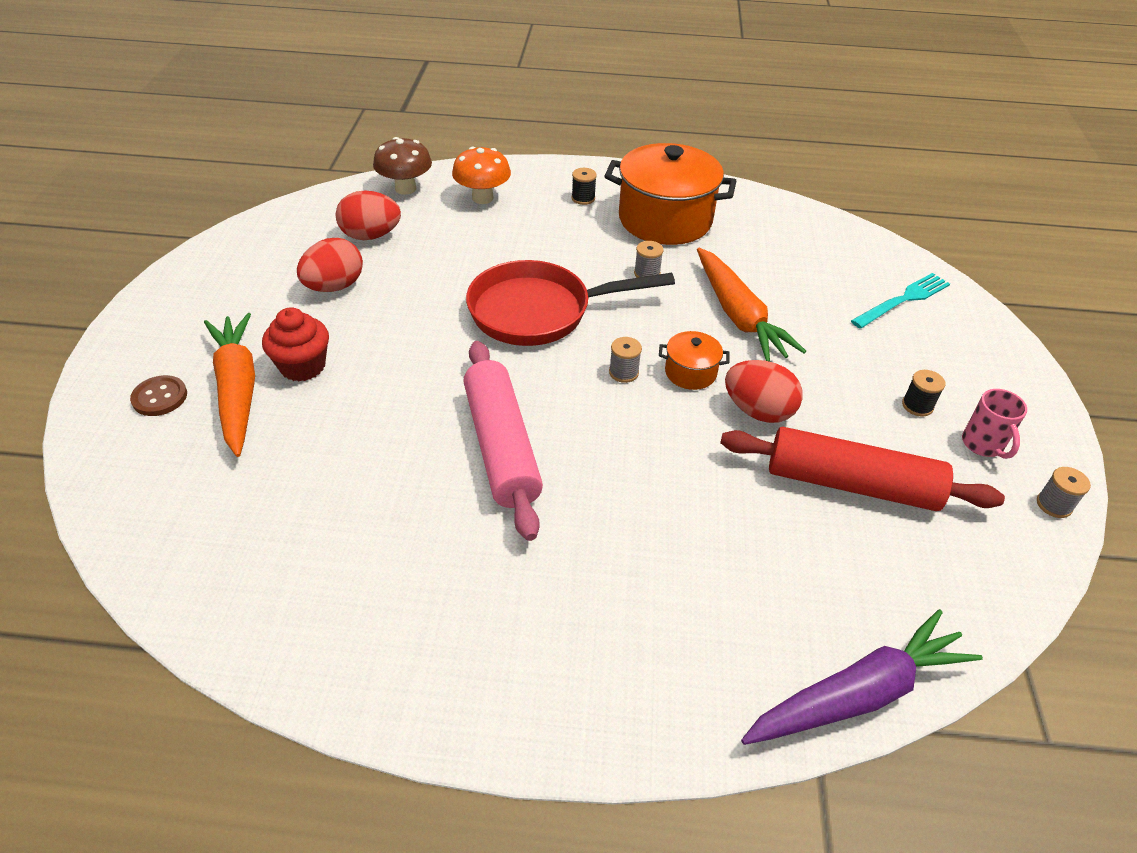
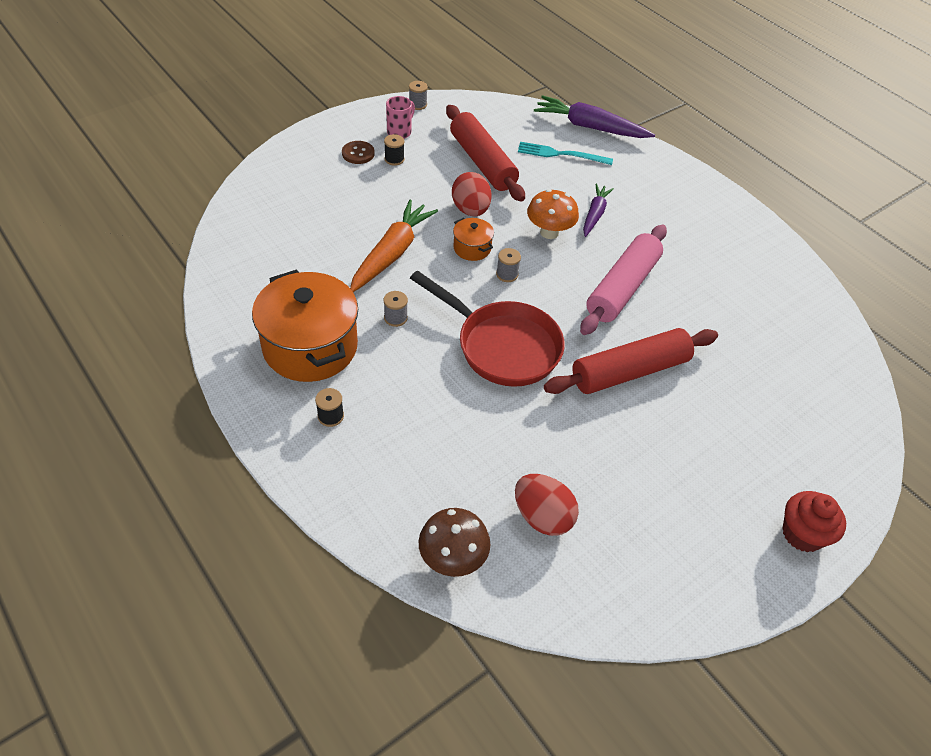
camera: 135 degrees left, 5 degrees up
(160, 397) = (807, 469): brown button -> brown button (358, 153)
(237, 389) = (750, 436): orange carrot -> none
(303, 366) = (695, 423): red cupcake -> red cupcake (802, 534)
(334, 287) = (619, 480): red egg -> none
(405, 368) = (629, 371): none -> red rolling pin
(482, 198) = (404, 486): orange mushroom -> orange mushroom (549, 232)
(642, 521) = (595, 214): none -> purple carrot
(903, 300) = (291, 193): turquoise fork -> turquoise fork (561, 154)

